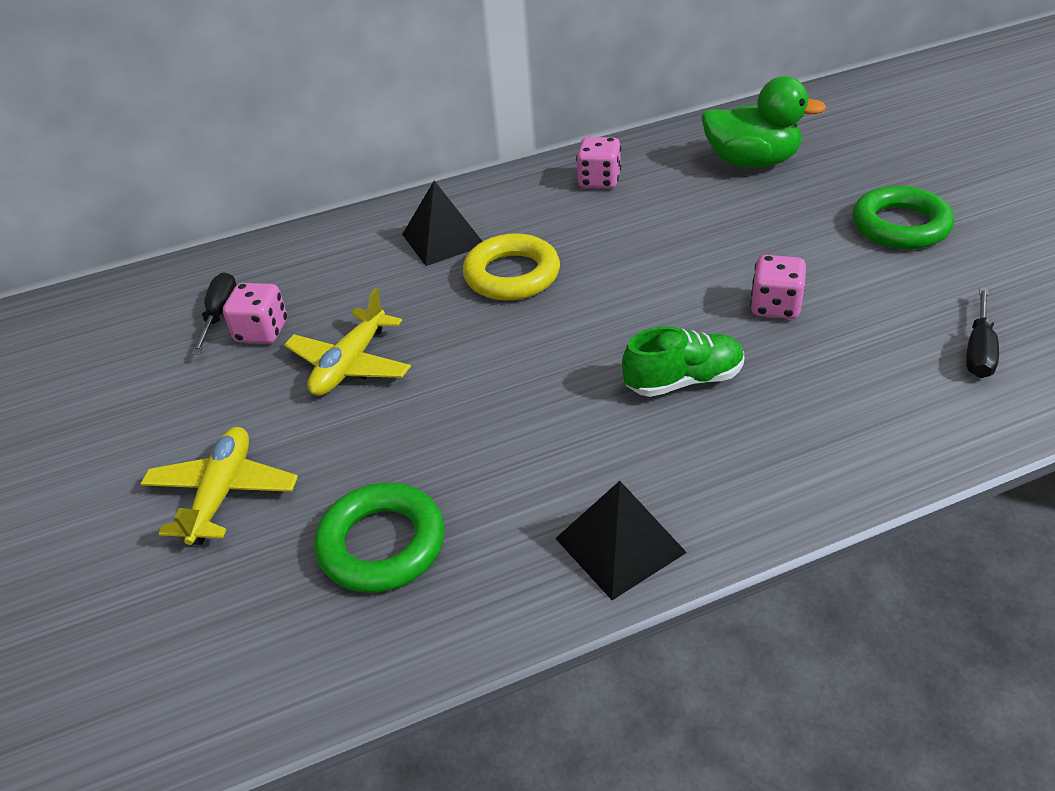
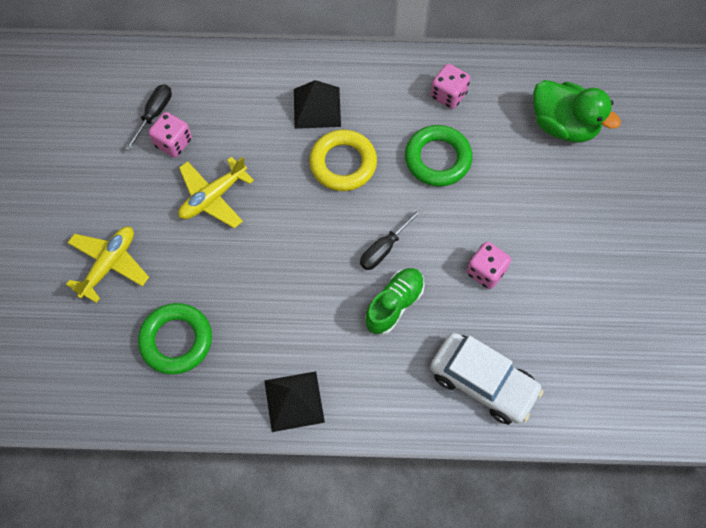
camera: 20 degrees right, 25 degrees up
(683, 380) = (394, 304): green shoe -> green shoe turned 60 degrees counterclockwise
(872, 414) = (483, 382): none -> white car
(900, 226) = (616, 238): green ring -> green ring (437, 159)
(978, 351) = (579, 367): black screwdriver -> black screwdriver (384, 249)

